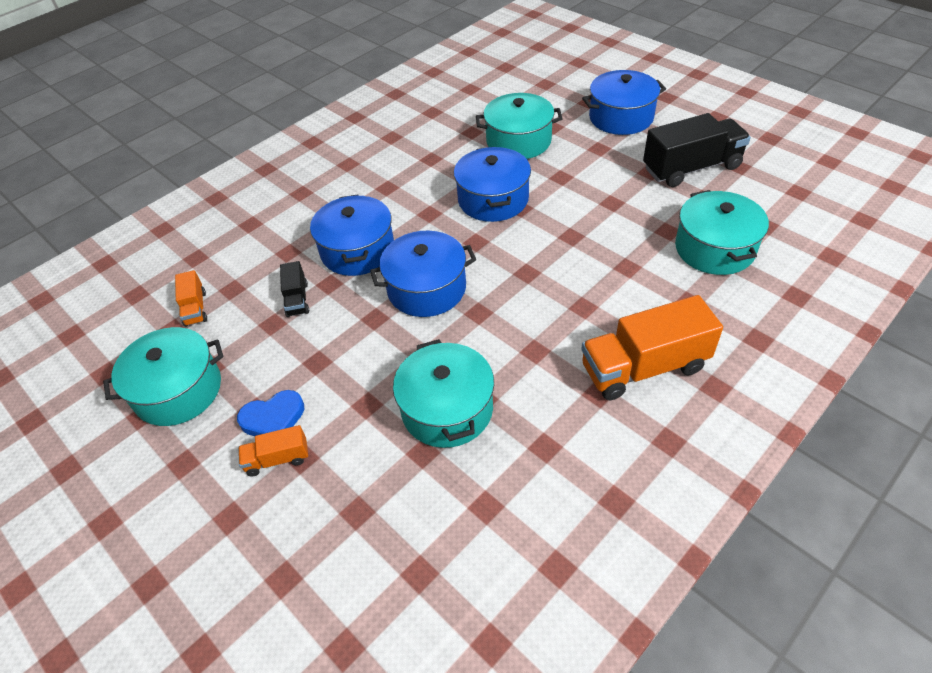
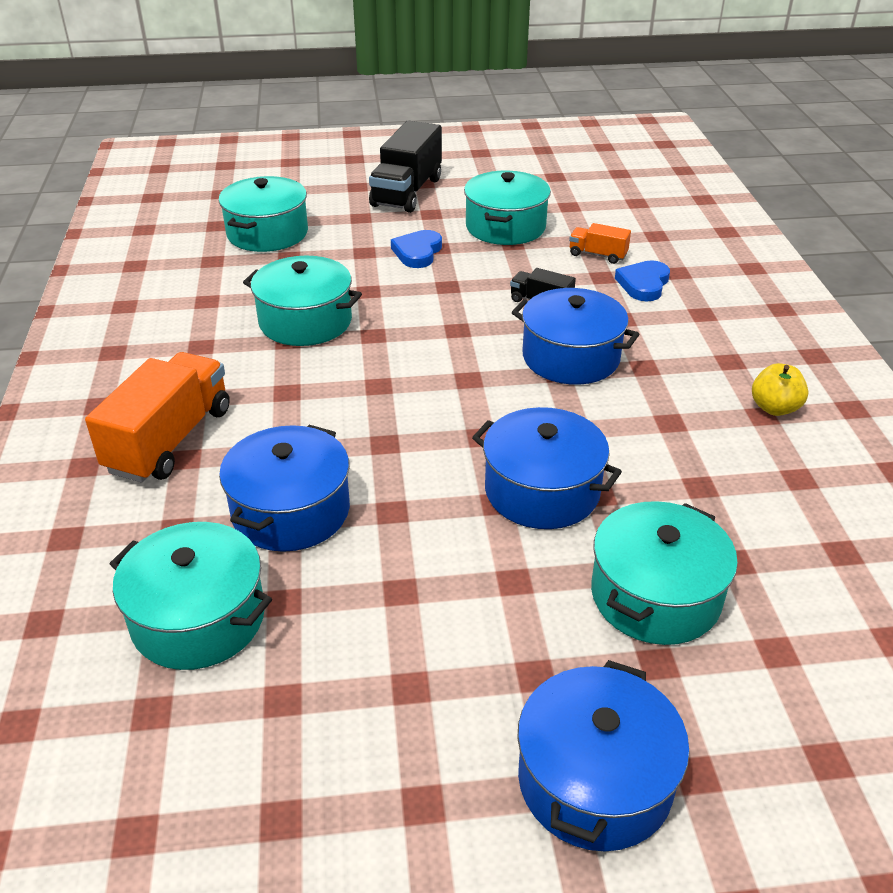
camera: 125 degrees right, 10 degrees down
(227, 265) = (643, 284): none -> blue heart
(277, 459) = (378, 244): orange truck -> none
(325, 575) = (267, 233): none -> turquoise pot
(336, 162) = (774, 408): none -> yellow apple
(426, 288) = (454, 372): blue pot -> blue pot (291, 511)
(691, 168) = (355, 747): black truck -> black truck (407, 192)

